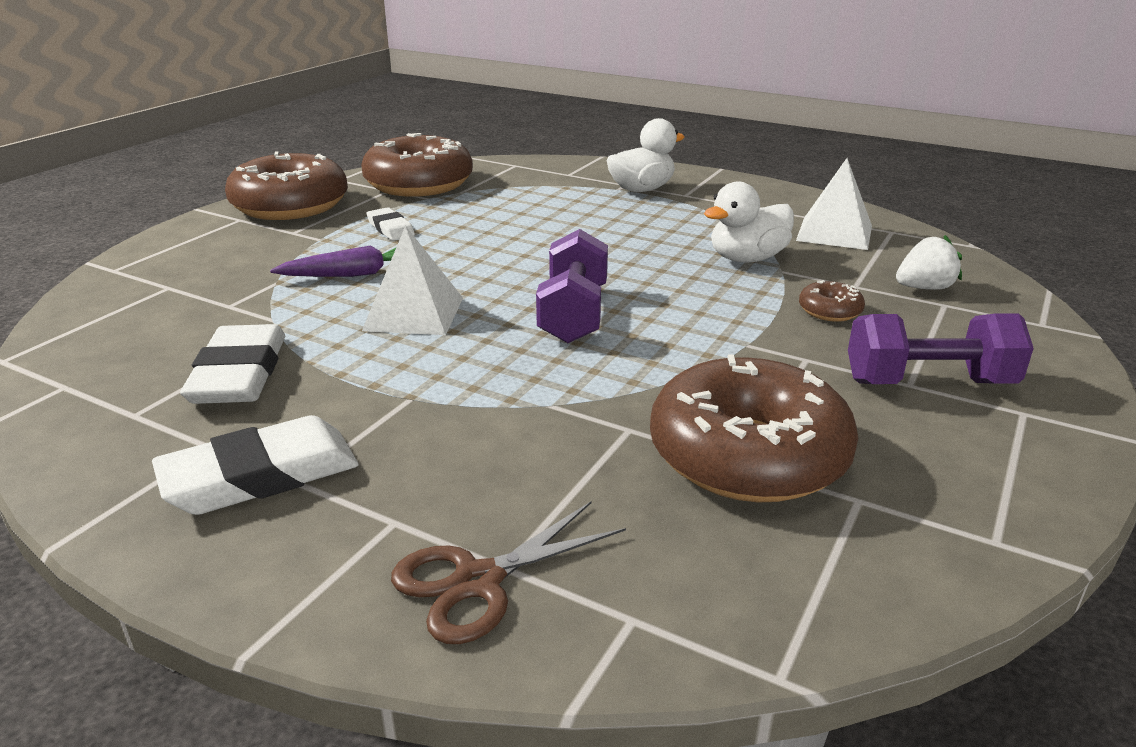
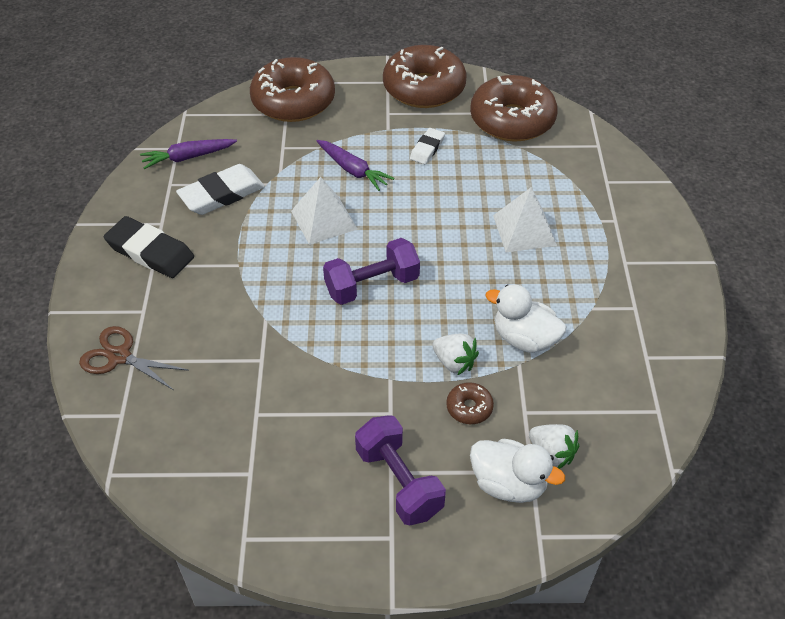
camera: 60 degrees right, 20 degrees up
(106, 381) = (188, 157): none -> purple carrot
(260, 475) = (150, 251): white eraser -> black eraser
(641, 189) = (612, 234): white duck -> white duck (508, 484)
(748, 455) = (264, 416): brown donut -> brown donut (293, 101)
(751, 301) = (454, 362): none -> white strawberry
(834, 233) = (621, 375): white pyramid -> white pyramid (524, 230)

